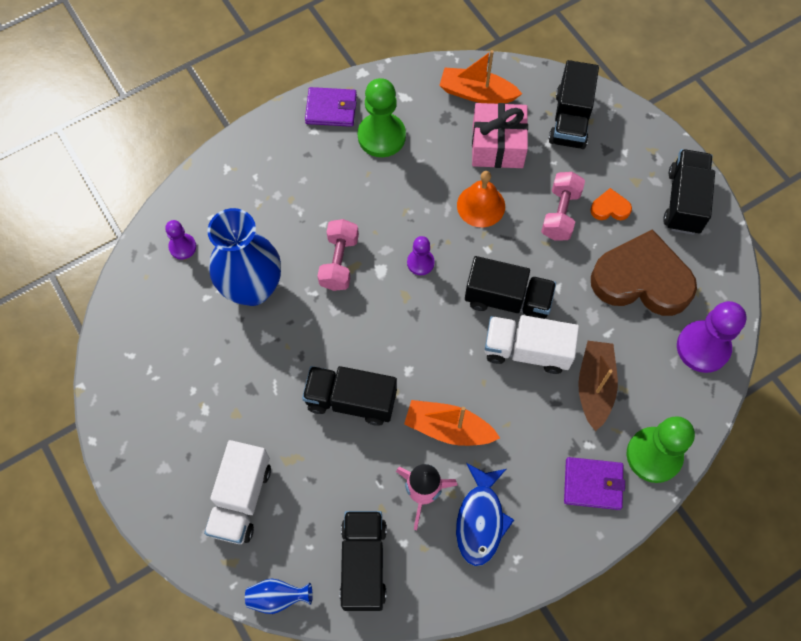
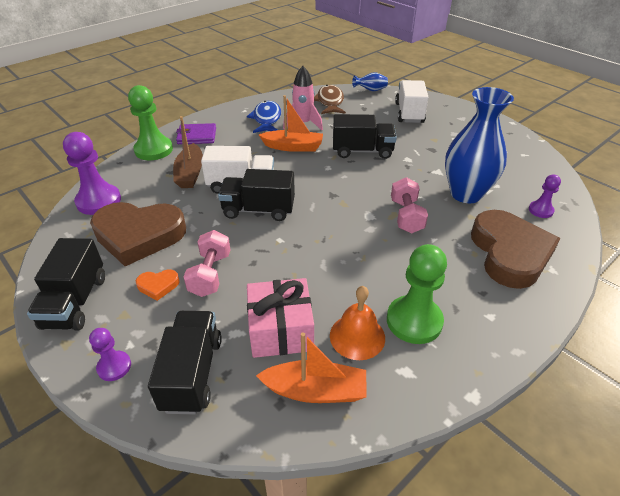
camera: 170 degrees right, 25 degrees down
(255, 194) = (509, 253): none -> brown heart
(331, 109) = (485, 343): purple wallet -> none
(363, 564) = (330, 102): black truck -> brown fish
(420, 262) = (337, 224): purple pawn -> purple pawn (114, 367)
(481, 205) = (291, 271): orange bell -> orange bell (357, 336)

